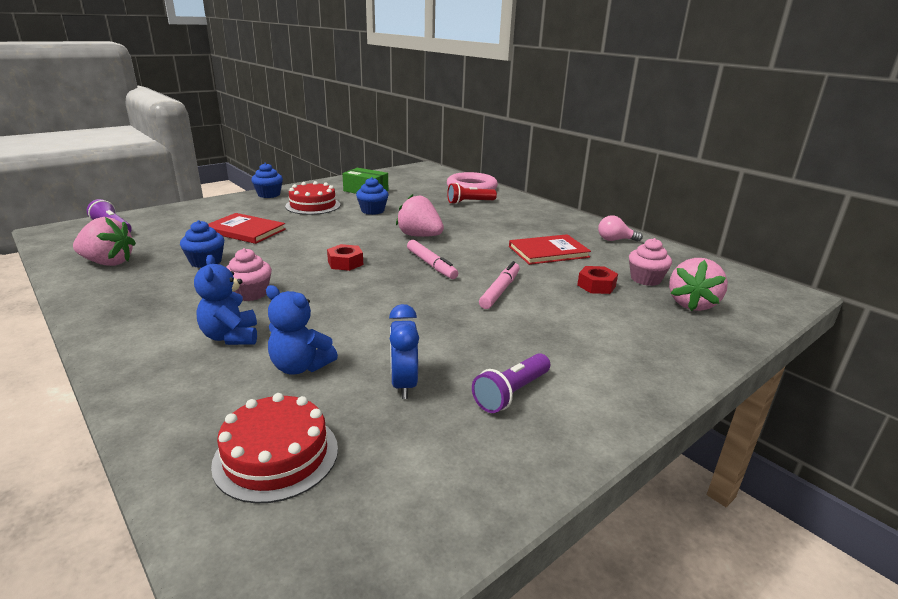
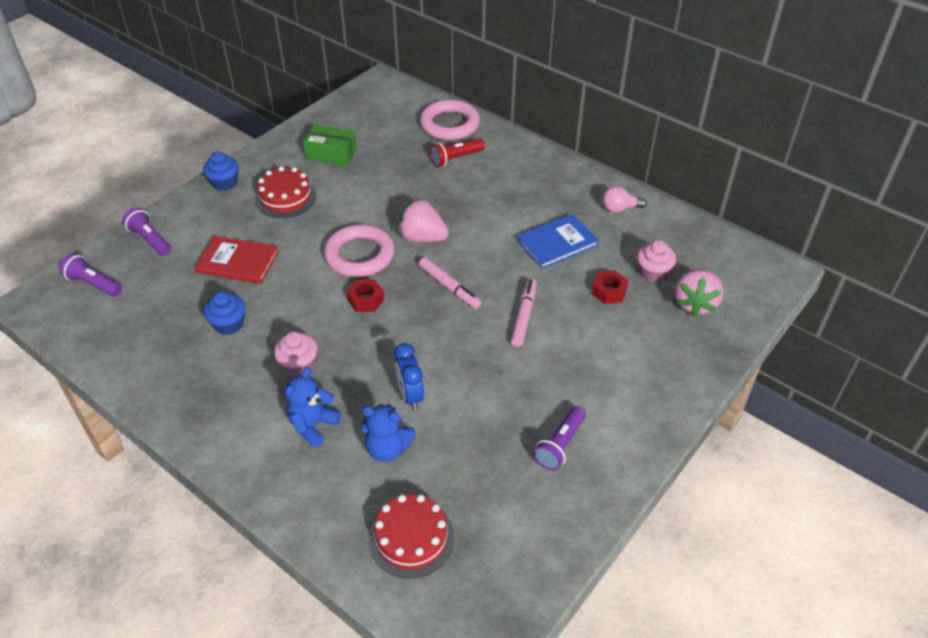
camera: 10 degrees left, 20 degrees up
(108, 263) = (133, 344): pink strawberry -> none
(183, 213) = (150, 240): none -> purple flashlight
(231, 337) = (313, 425): blue teddy bear -> blue teddy bear turned 60 degrees clockwise
(356, 239) = (359, 255): none -> pink ring
(372, 211) = (355, 196): blue cupcake -> none
(403, 384) = (476, 452): blue clock -> blue clock (410, 395)
(548, 252) = (557, 243): red book -> blue book

